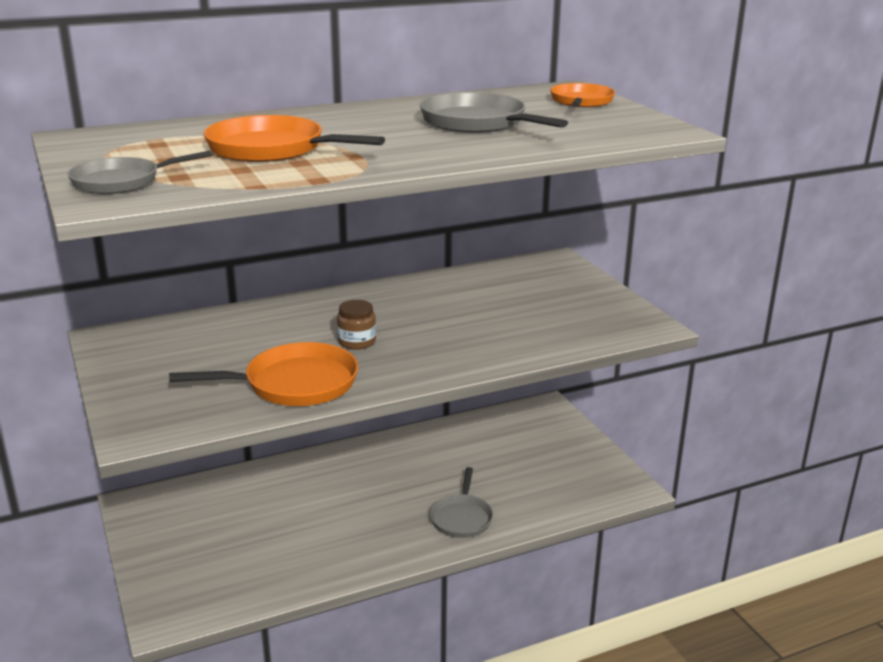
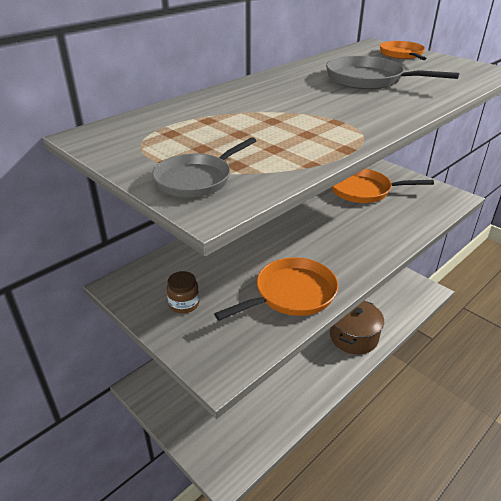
camera: 20 degrees left, 10 degrees up
(272, 149) = (267, 124): orange pan -> orange pan (364, 190)
(357, 342) = (299, 248): brown jar -> brown jar (184, 304)
(462, 518) = (353, 336): grey pan -> brown pot

